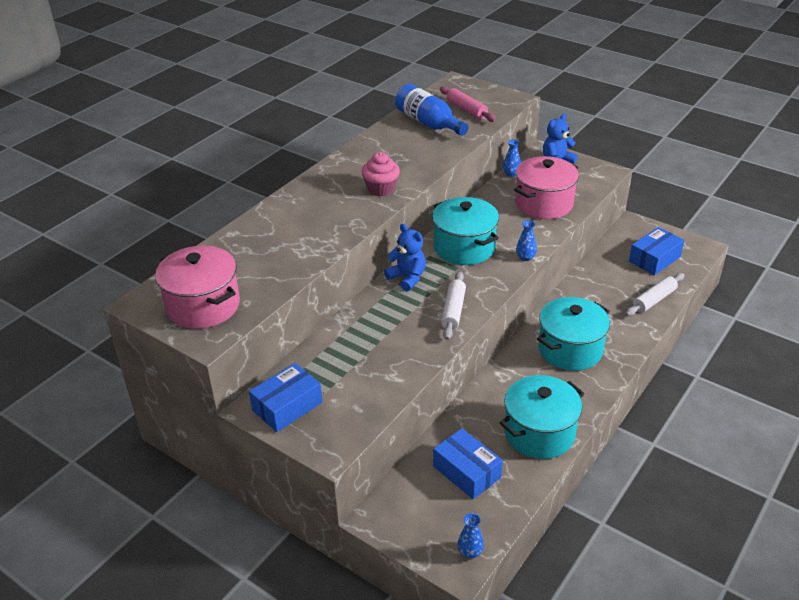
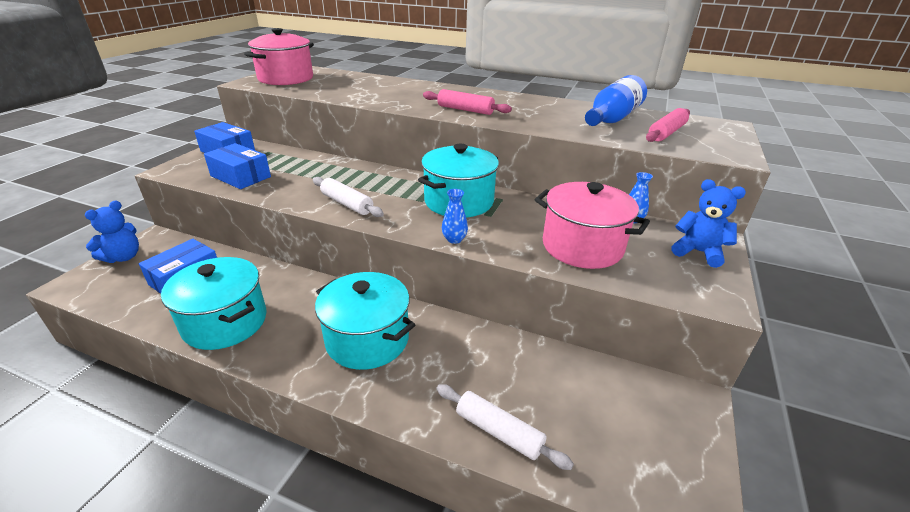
camera: 75 degrees right, 5 degrees down
(381, 189) = (465, 110): pink cupcake -> pink rolling pin
(407, 278) = (397, 178): blue teddy bear -> blue teddy bear (123, 257)
(453, 310) = (347, 204): white rolling pin -> white rolling pin turned 45 degrees clockwise
(470, 552) = (84, 289): blue vase -> none
(654, 259) = (612, 431): blue box -> blue box (240, 176)

